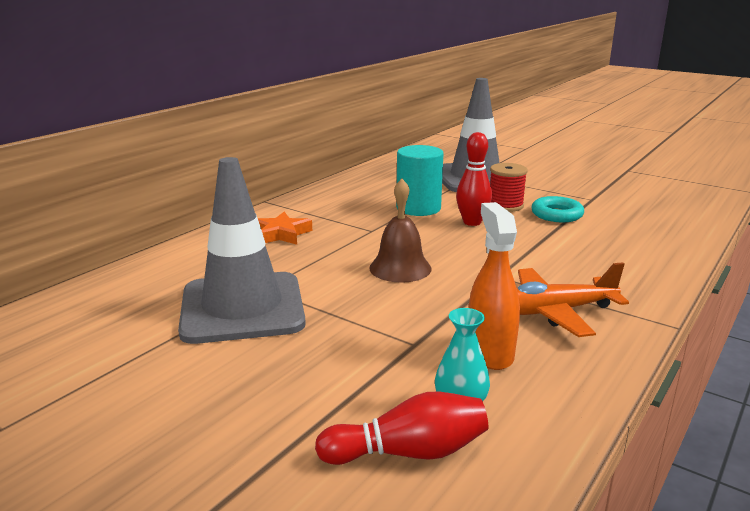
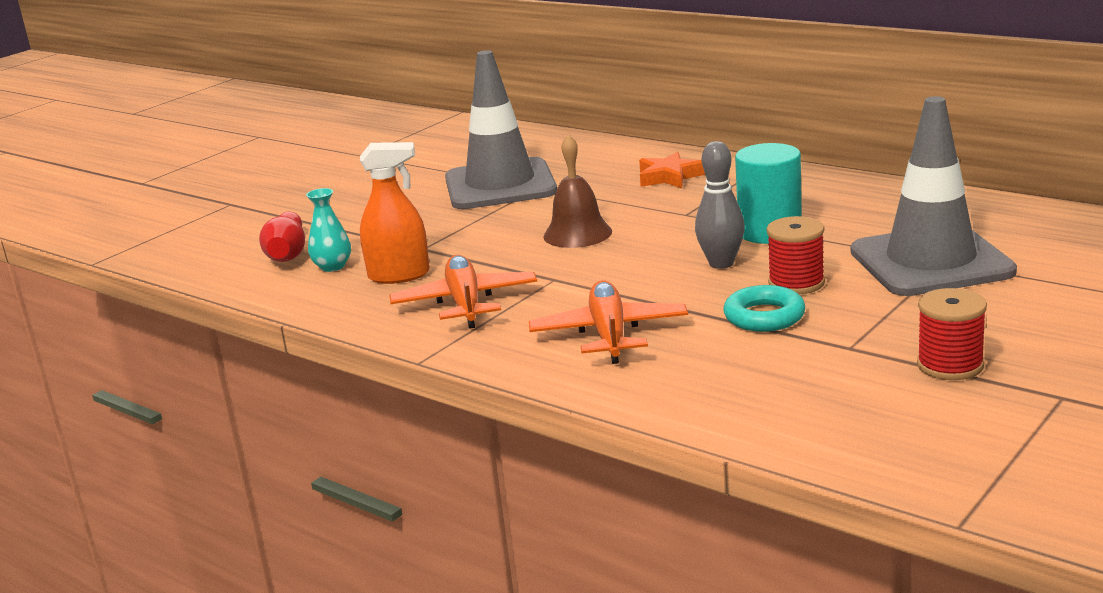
camera: 95 degrees right, 0 degrees up
(472, 222) = (721, 263): red bowling pin -> grey bowling pin
(597, 256) = (609, 334): none -> orange plane
(605, 183) = (950, 365): none -> red spool

